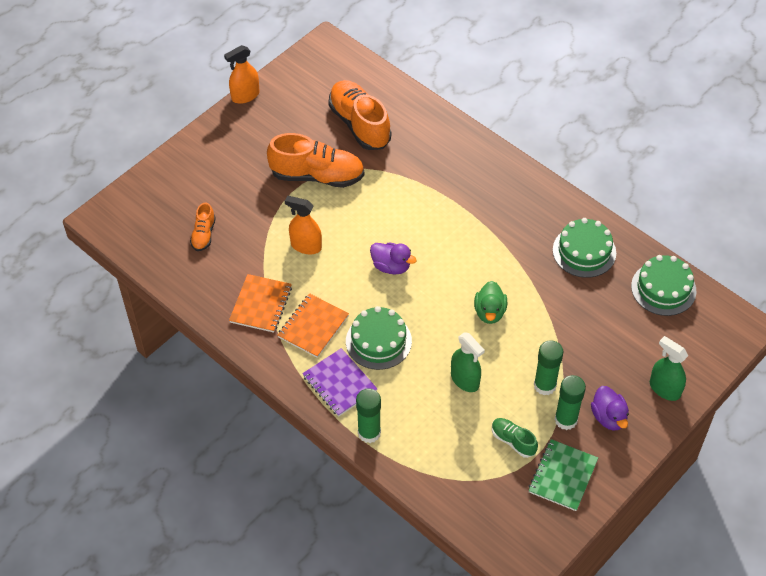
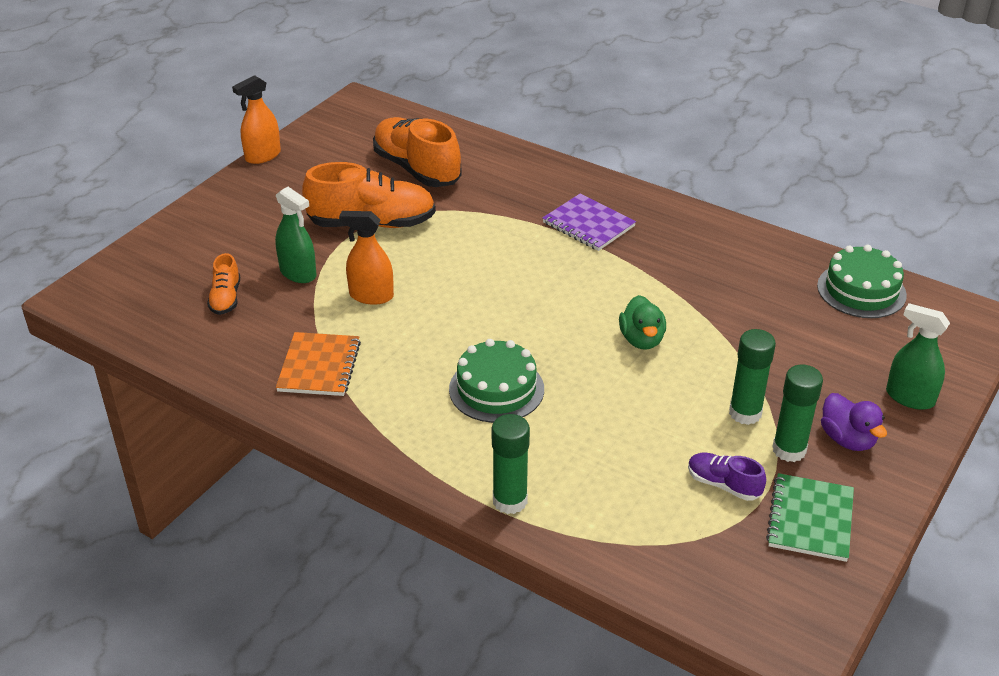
camera: 10 degrees left, 15 degrees down
(313, 327) = (399, 383): orange notebook -> none
(339, 383) = (452, 445): purple notebook -> purple notebook (588, 224)
(391, 266) = (493, 305): purple duck -> none
(465, 380) = (631, 420): green spray bottle -> green spray bottle (298, 273)
(513, 441) = (723, 485): green shoe -> purple shoe
(584, 251) = (744, 263): green cake -> none

